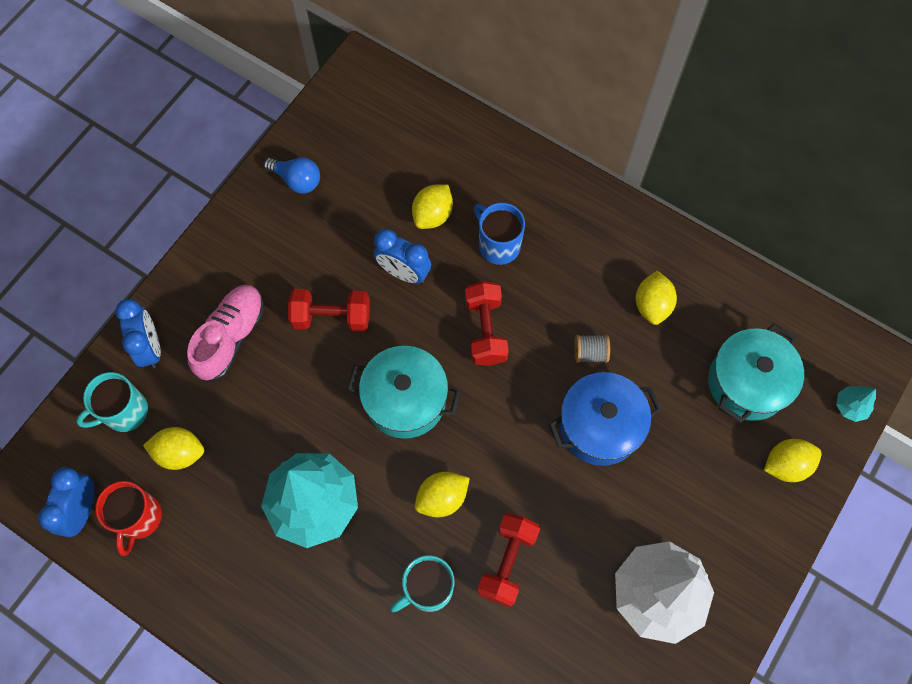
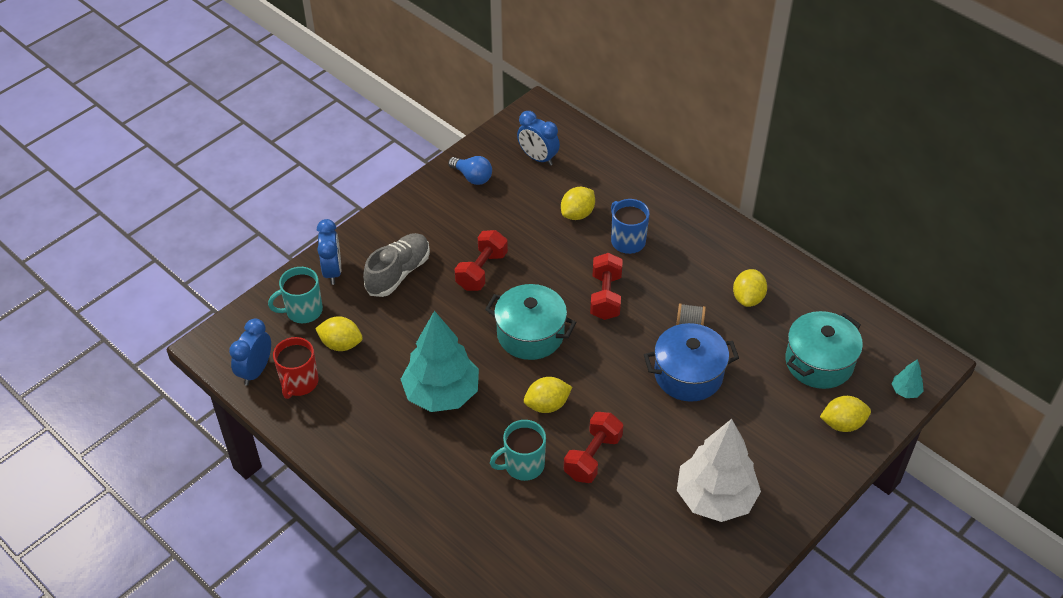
camera: 10 degrees right, 20 degrees down
(231, 337) = (398, 273): pink shoe -> grey shoe
(331, 317) = (481, 271): red dumbbell -> red dumbbell turned 75 degrees counterclockwise
(404, 272) = (546, 249): blue clock -> blue clock (538, 158)

